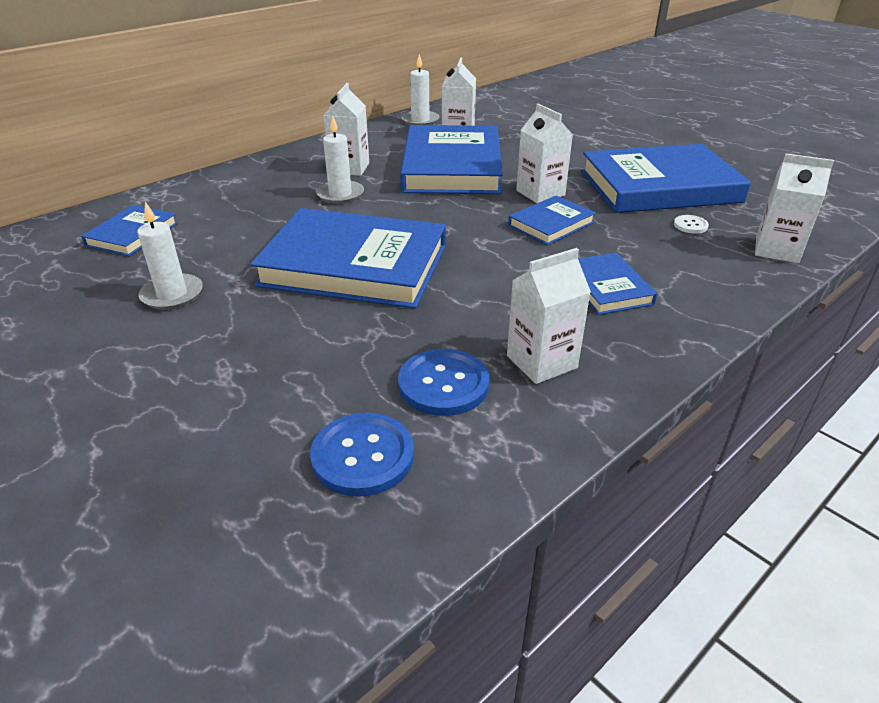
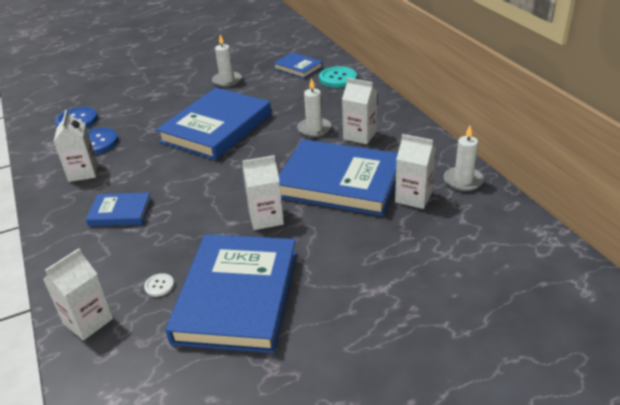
camera: 110 degrees right, 0 degrees up
(183, 198) = (338, 78): none -> turquoise button
(551, 224) = (213, 210): blue book -> none

